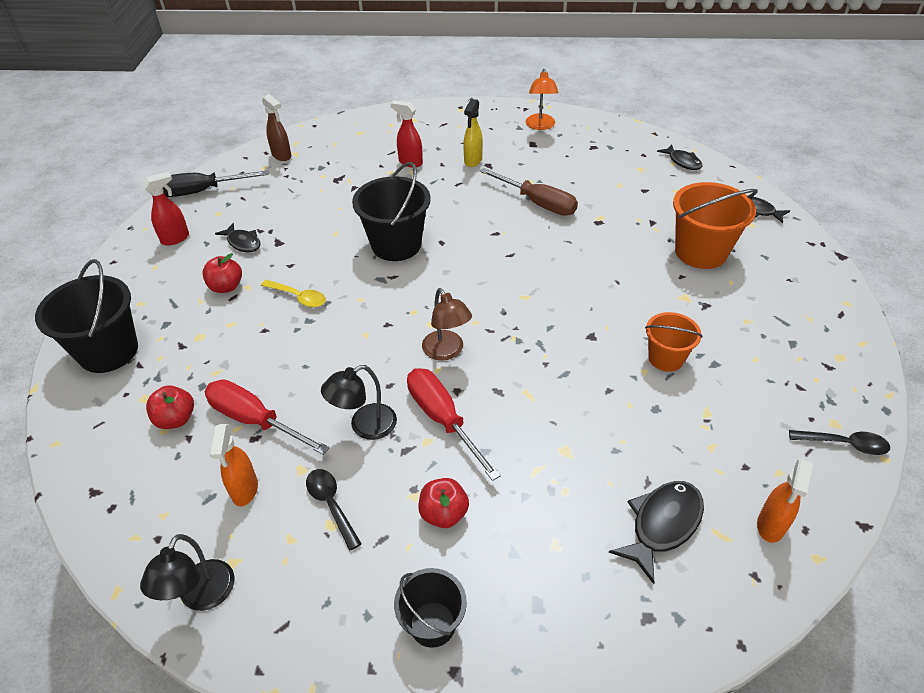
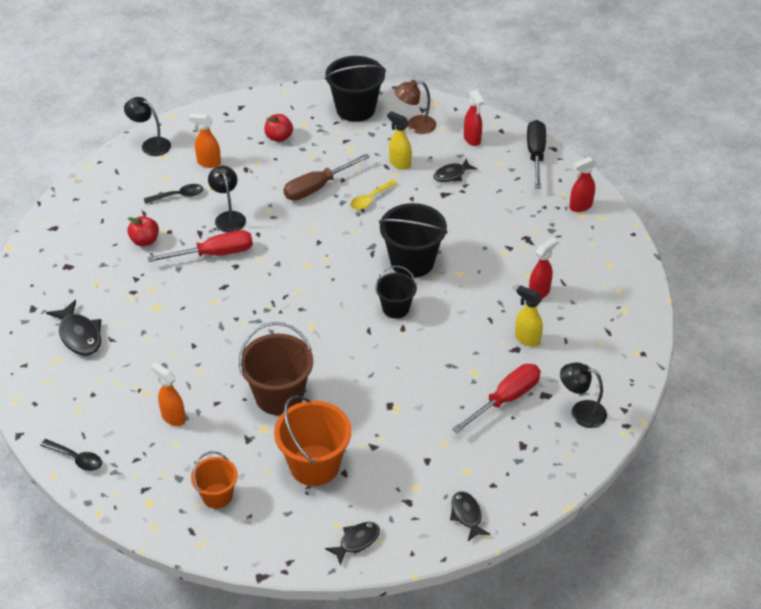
camera: 105 degrees right, 0 degrees up
(226, 287) = (399, 163): red apple -> yellow spray bottle
(255, 420) = (260, 170): red screwdriver -> red screwdriver (505, 399)
(282, 156) = (580, 206): brown spray bottle -> red spray bottle
(432, 624) = (83, 224): black bucket -> black bucket (395, 308)
(447, 351) = (274, 268): brown lamp -> brown lamp (415, 125)
(538, 203) = (436, 369): brown screwdriver -> brown screwdriver (317, 187)
(540, 126) = (581, 412): orange lamp -> black lamp
(636, 297) = (279, 396): none -> brown bucket
(666, 358) = (205, 389): orange bucket -> orange bucket (217, 496)
(682, 162) = (467, 515): black fish -> black fish turned 90 degrees clockwise
(770, 526) = (47, 387): orange spray bottle -> orange spray bottle (173, 417)
(844, 444) = (76, 458): black spoon -> black spoon turned 90 degrees counterclockwise

